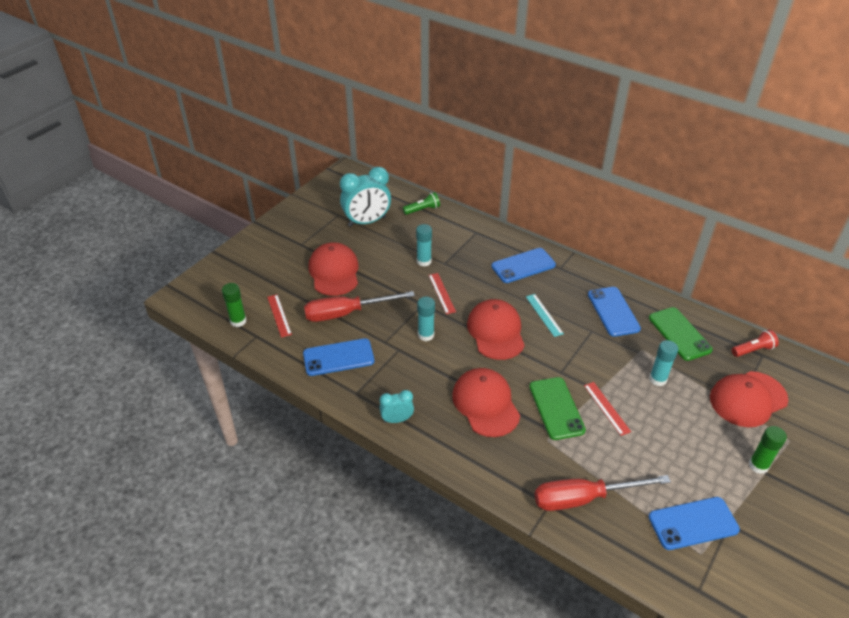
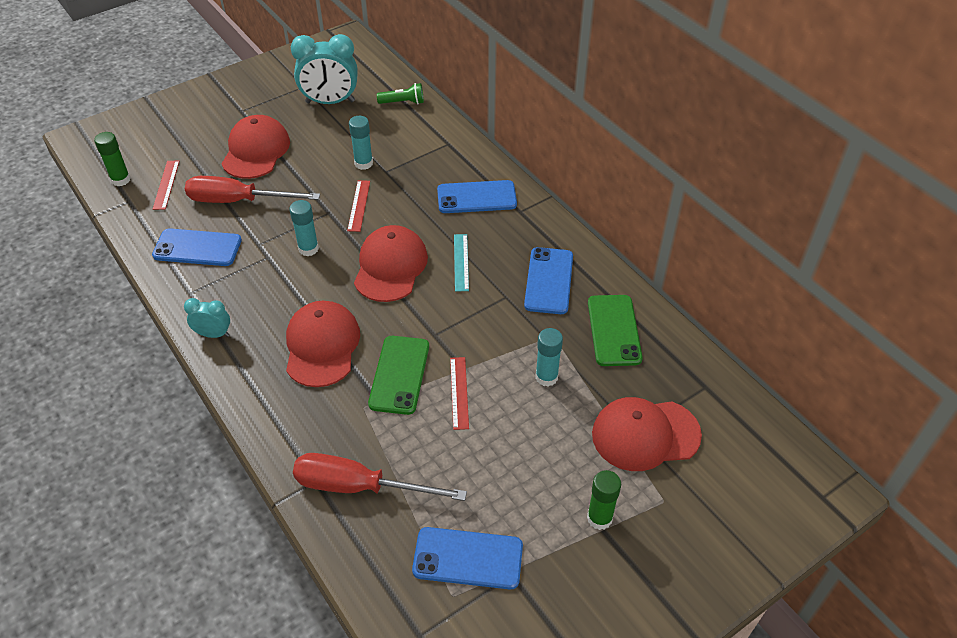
camera: 20 degrees right, 5 degrees up
(753, 350) = (697, 377): red flashlight -> none

